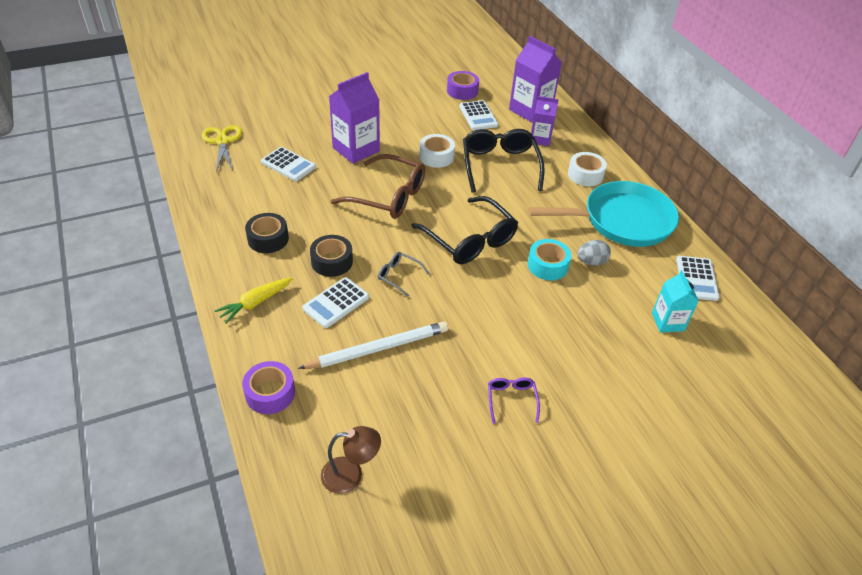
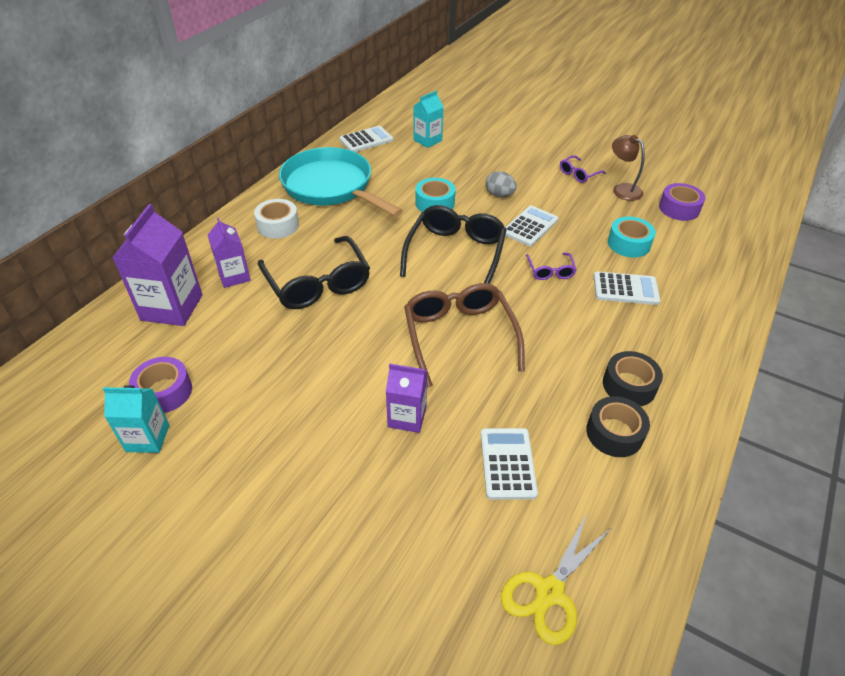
camera: 125 degrees left, 0 degrees up
(255, 303) = (696, 336): yellow carrot -> none
(270, 393) = (737, 272): purple tape -> purple tape (679, 208)
(332, 261) = (591, 320): black tape -> black tape (614, 433)
(351, 475) = (718, 207): brown lamp -> brown lamp (622, 189)
(356, 149) = (407, 417): purple carton -> purple carton, size x0.61
(378, 349) = (628, 244): white pencil -> turquoise tape
(399, 276) = (550, 271): grey glasses -> purple glasses
(436, 80) = (148, 438): none -> turquoise carton
(436, 156) = (349, 337): white tape -> none
(478, 116) = (223, 345): white calculator -> white calculator (530, 226)
(500, 166) = (317, 283): black glasses -> black glasses turned 75 degrees counterclockwise
(591, 262) = (404, 185): grey egg -> grey egg (499, 195)

